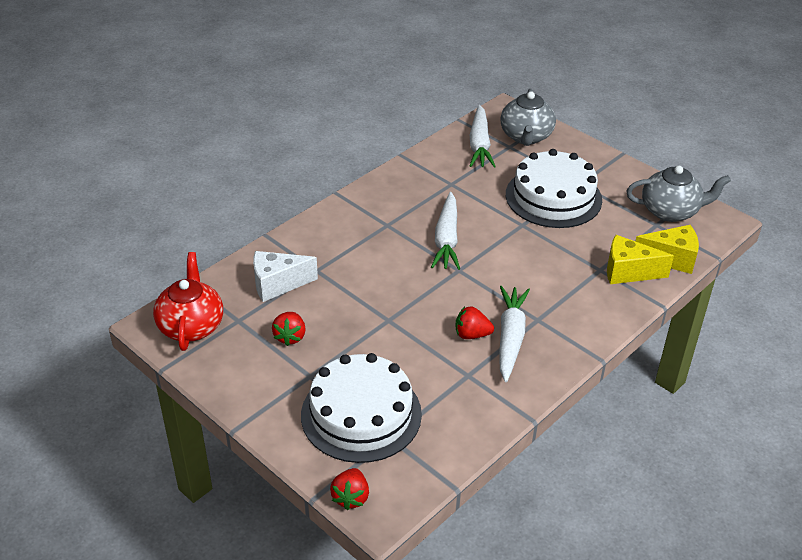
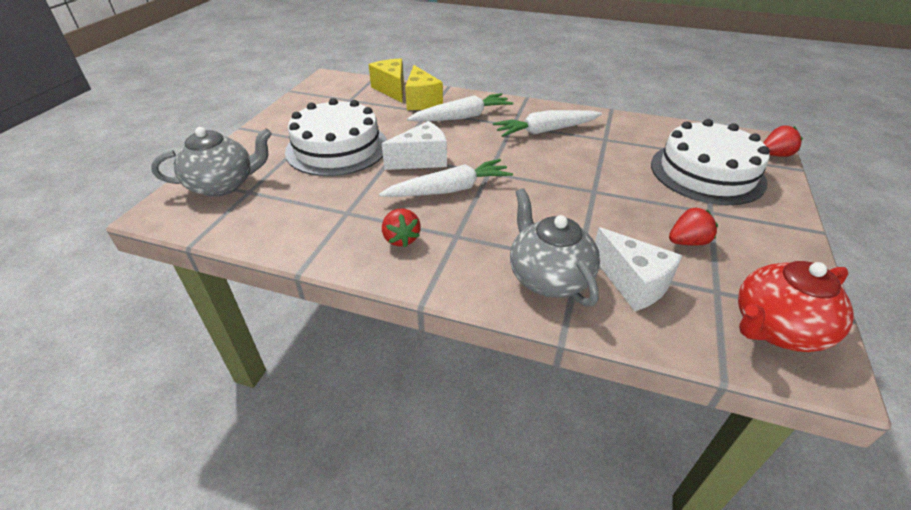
camera: 115 degrees left, 0 degrees up
(471, 334) = (562, 147): red strawberry -> red strawberry (401, 239)
(479, 144) = (251, 212): white carrot -> white carrot (462, 117)
(503, 238) = (422, 160): none -> white cheese
(671, 211) = (327, 96): grey teapot -> grey teapot (548, 277)

